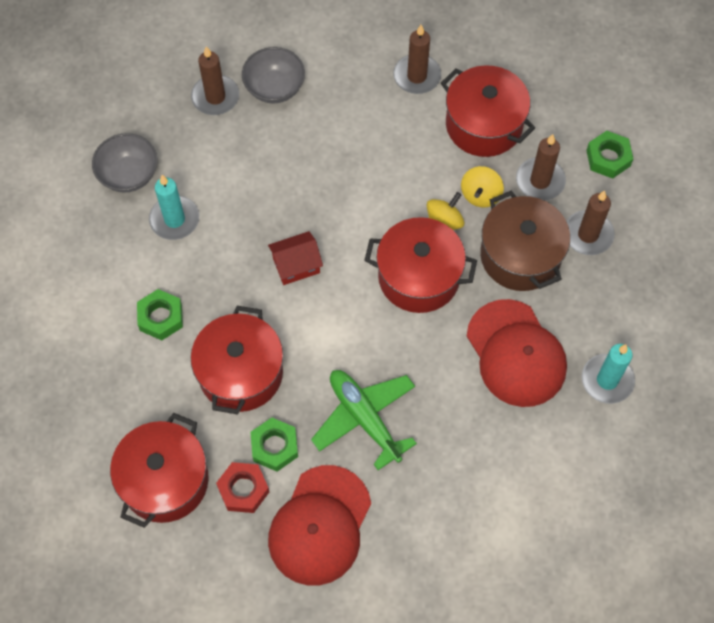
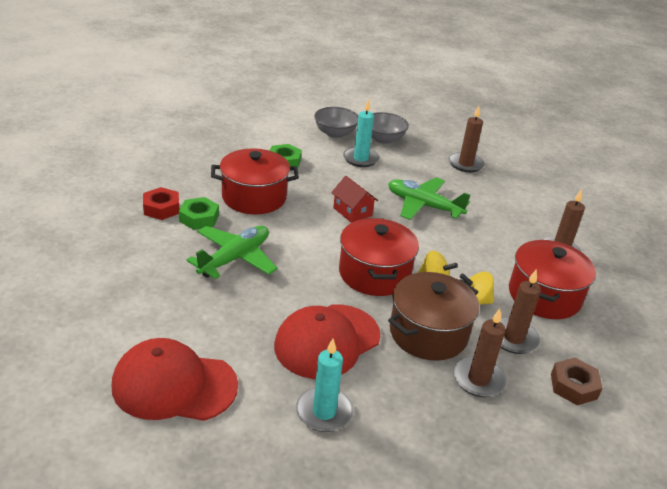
camera: 70 degrees right, 30 degrees down
(165, 480) = (162, 176): red pot -> none
(274, 88) = (492, 187): grey bowl -> grey bowl (335, 134)
(299, 181) = (423, 206): none -> green plane
(320, 525) = (137, 246): red cap -> red cap (174, 385)
(608, 158) = (573, 386): green nut -> brown nut

